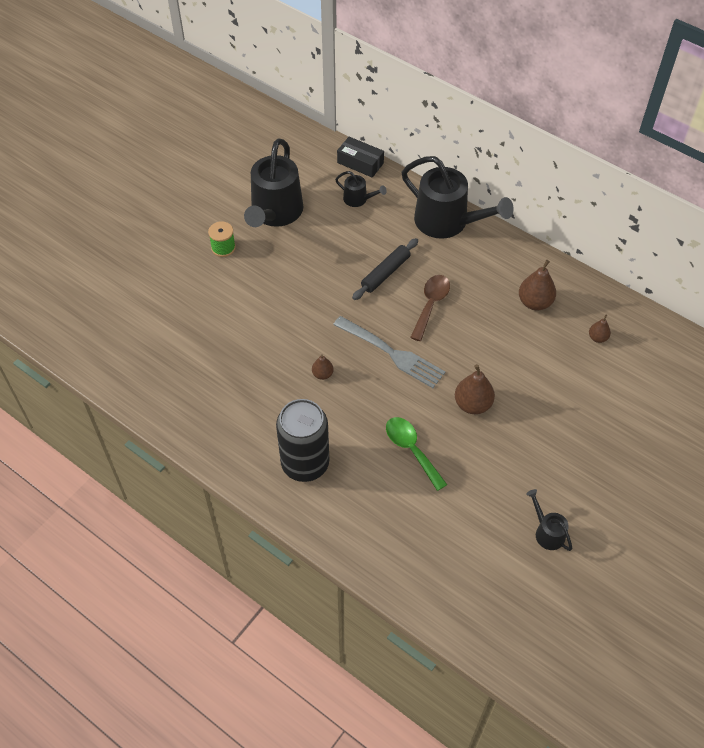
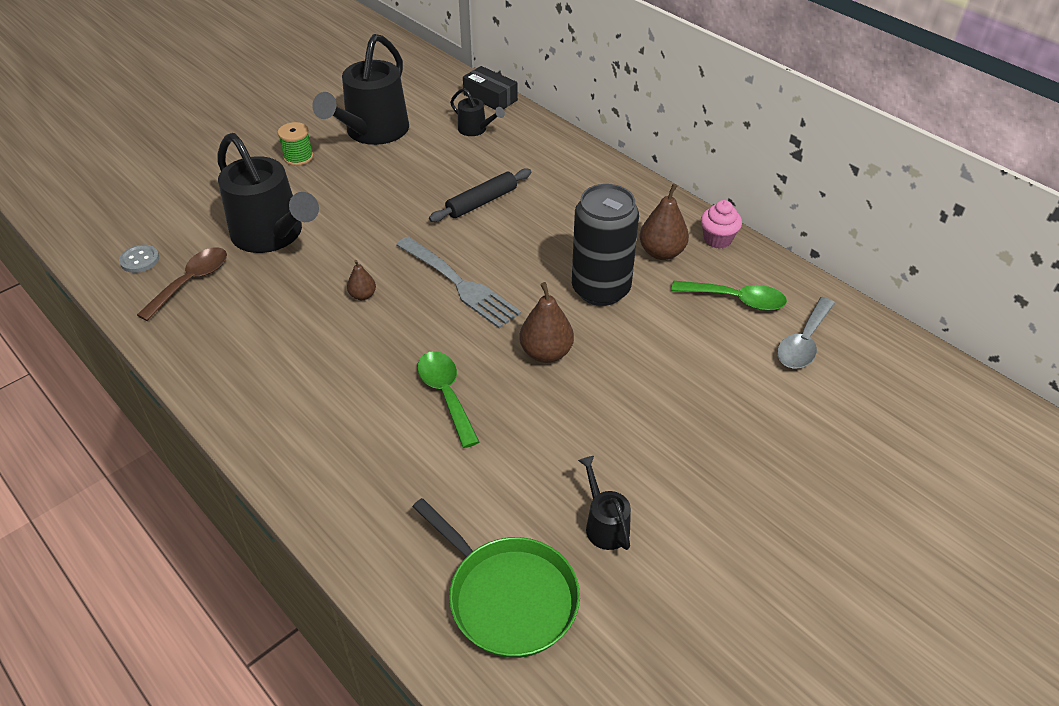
camera: 10 degrees right, 10 degrees down
(136, 367) = (140, 260): none -> grey button
(305, 463) = (299, 391): black can -> black can (600, 289)
(431, 305) = (527, 240): brown spoon -> brown spoon (191, 282)
(448, 222) = (575, 162): black watering can -> black watering can (273, 235)
(498, 593) = (508, 597): none -> green pan
(573, 284) = (717, 239): none -> pink cupcake
(597, 338) = (736, 300): brown pear -> green spoon
(652, 367) = (803, 342): none -> grey spoon

